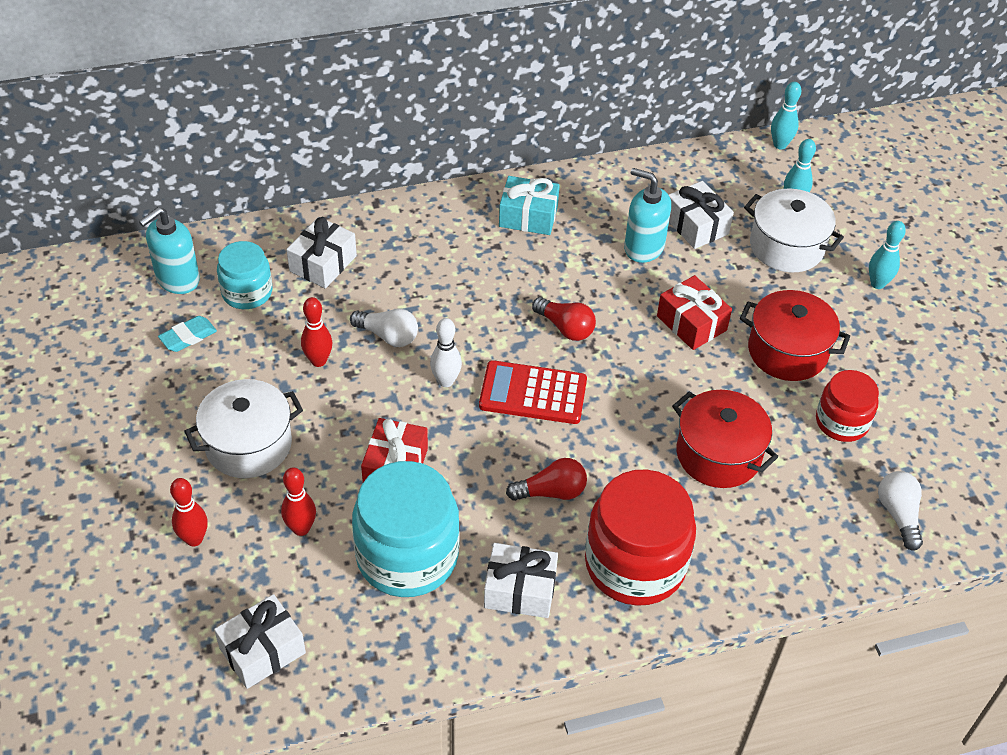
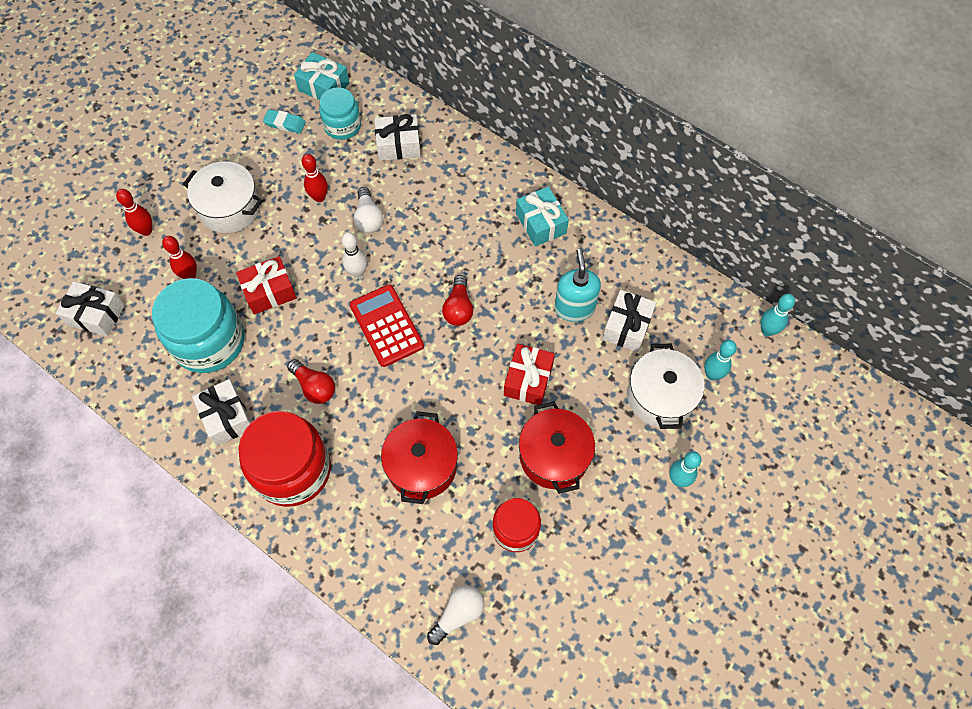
camera: 55 degrees right, 15 degrees up
(177, 279) = (324, 87): turquoise soap dispenser -> turquoise gift

